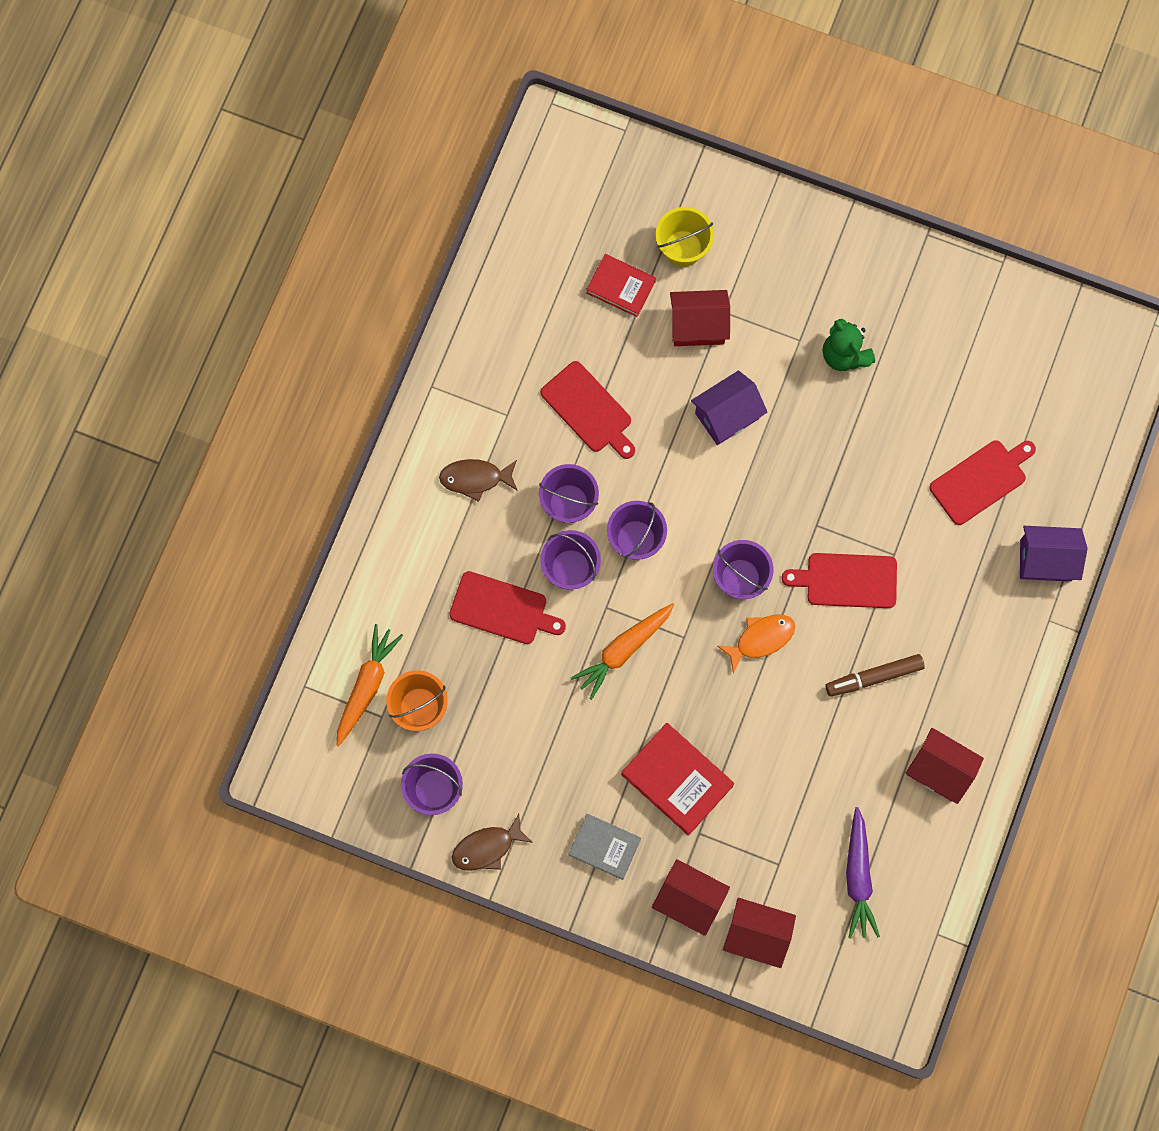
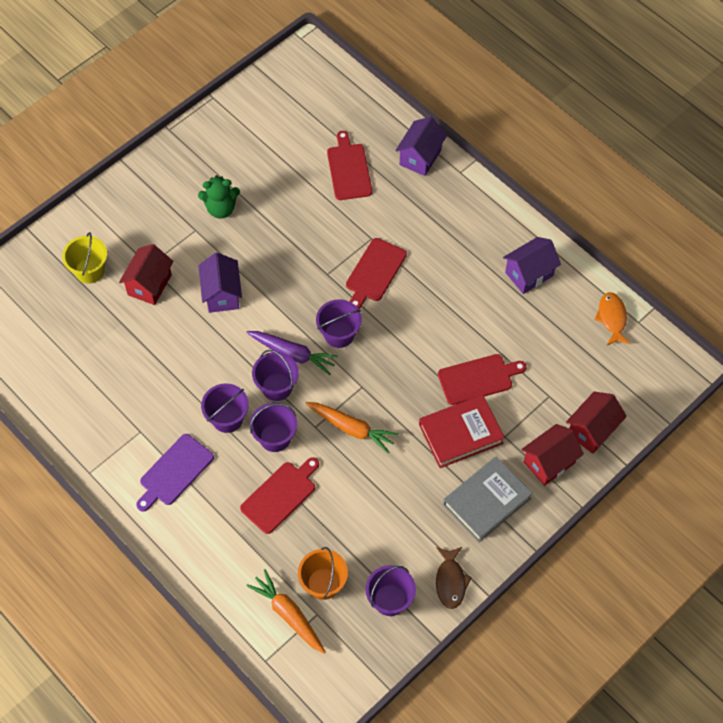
camera: 65 degrees left, 15 degrees down
(475, 478) = (175, 472): brown fish -> purple cutting board
(589, 410) = (168, 377): red cutting board -> red cutting board (478, 378)
(604, 847) = (486, 501): grey book -> grey book, size x1.53
(621, 287) = (93, 319): red book -> none
(623, 650) = (351, 428): orange carrot -> orange carrot turned 45 degrees counterclockwise
(761, 639) = (388, 340): orange fish -> orange fish (612, 318)
(858, 876) = (579, 351): purple carrot -> purple carrot (292, 354)
(874, 677) = (448, 284): brown marker -> none
(939, 770) = (529, 274): red house -> purple house

